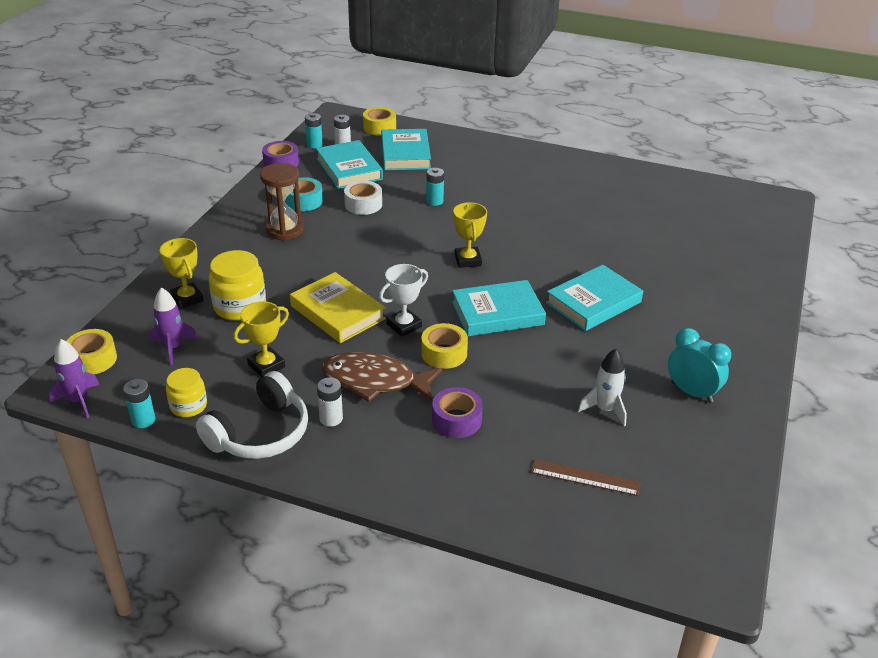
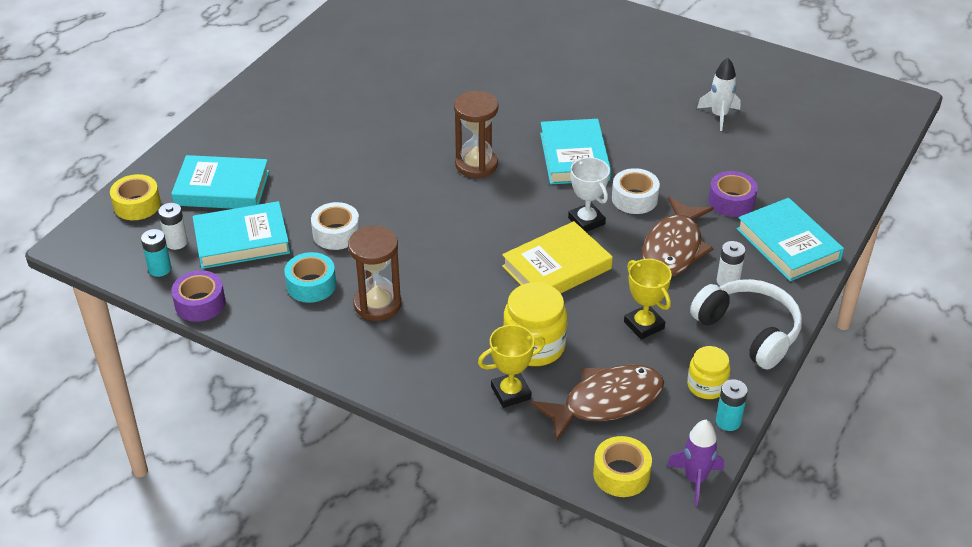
camera: 80 degrees left, 5 degrees up
(173, 348) = (606, 402): purple rocket -> brown fish
(434, 201) = (346, 175): turquoise battery -> none
(444, 353) = (634, 198): yellow tape -> white tape
(468, 260) = (476, 165): yellow trophy -> brown hourglass
(585, 478) = (801, 140): brown ruler -> none
(593, 302) = (565, 95): turquoise book -> turquoise book (788, 244)
(692, 392) = (699, 67): turquoise clock -> none

